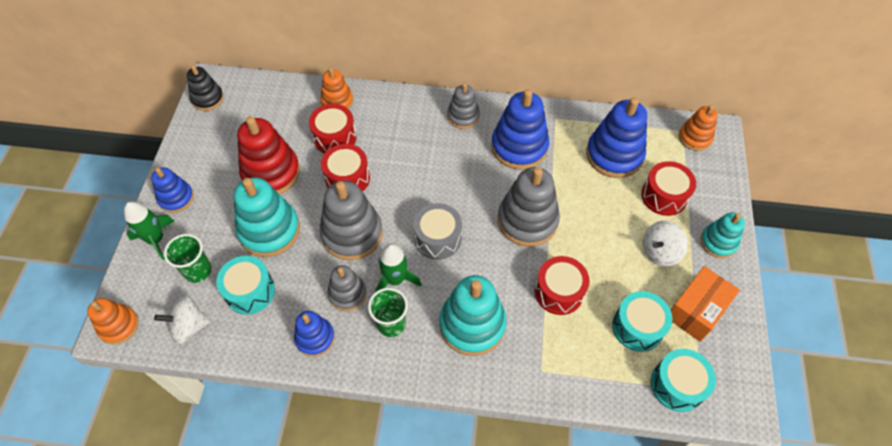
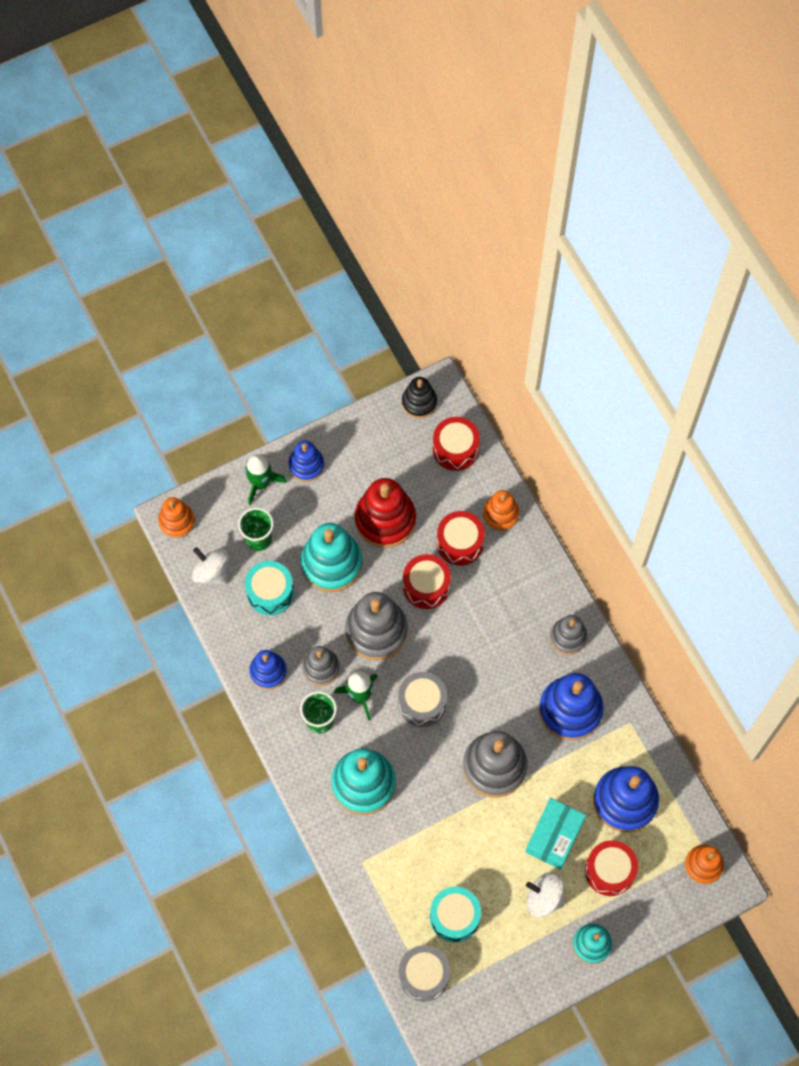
camera: 55 degrees right, 10 degrees up
(559, 292) = (442, 834): red drum -> red drum (455, 449)
(613, 215) = (554, 837): none -> turquoise box
(677, 385) = (424, 975): turquoise drum -> grey drum
(696, 310) = (506, 958): orange box -> none

